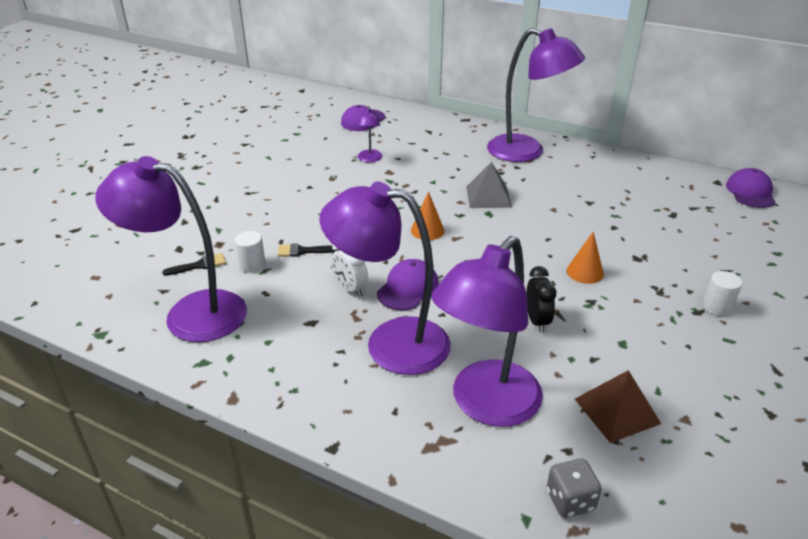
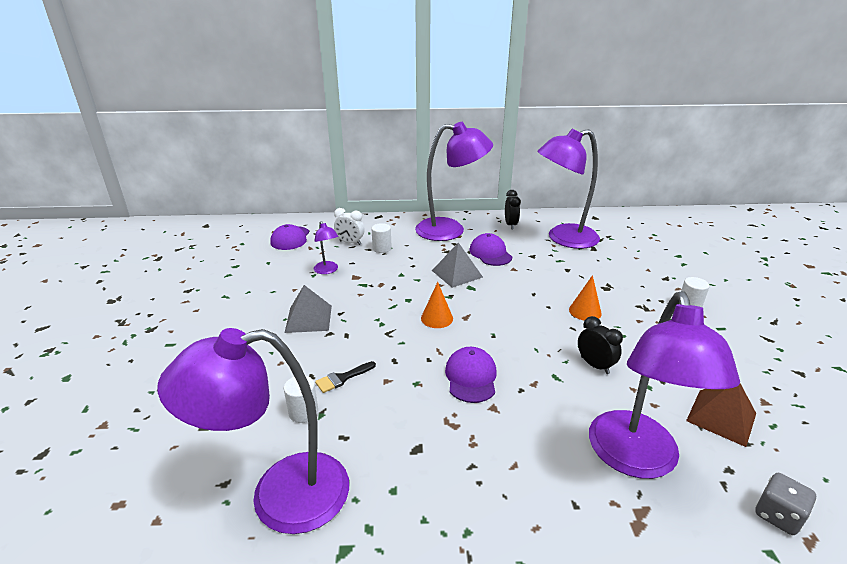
camera: 30 degrees left, 5 degrees down
(199, 265) = (244, 436): black brush -> none
(317, 196) = (308, 318): none -> grey pyramid
(350, 288) = (422, 398): white clock -> white clock (350, 243)
(390, 343) = (506, 436): purple lamp -> purple lamp (563, 238)
(438, 152) = (382, 248): none -> white cylinder
(600, 164) = (510, 225): none -> black clock
(750, 192) = (620, 219): purple cap -> purple cap (490, 253)

